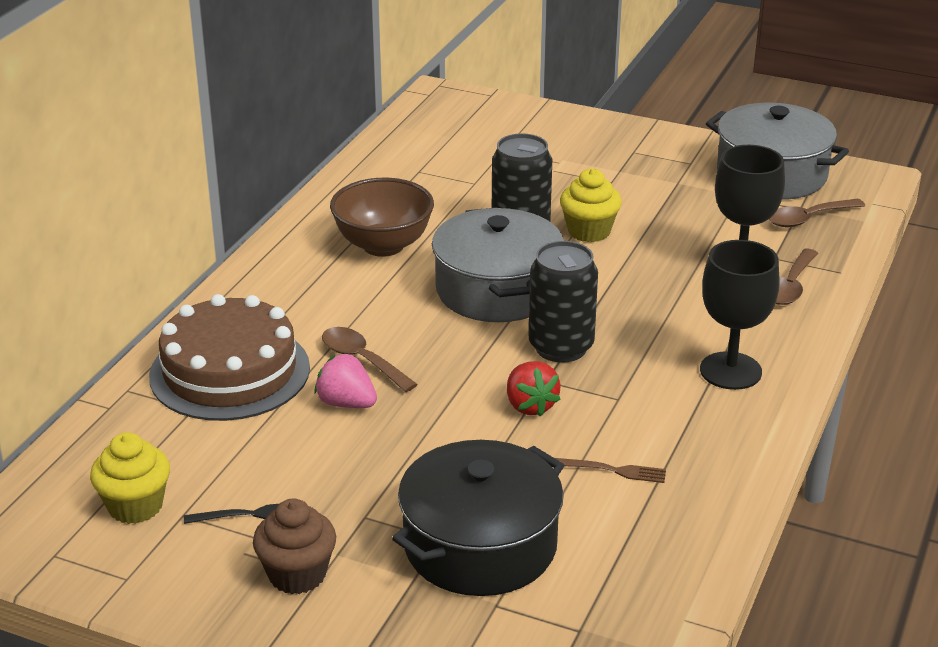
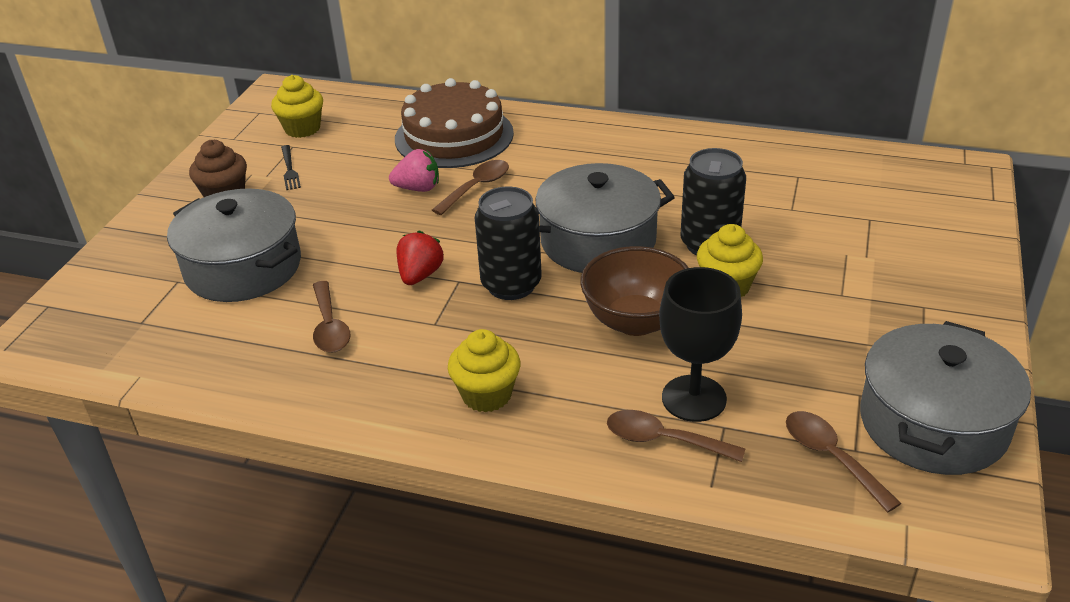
camera: 85 degrees right, 5 degrees up
(346, 403) = (418, 188): pink strawberry -> pink strawberry turned 60 degrees clockwise
(383, 245) = (653, 175): brown bowl -> brown bowl (635, 321)
(480, 545) = (243, 267): black pot -> grey pot
(530, 406) = (420, 275): red strawberry -> red strawberry turned 135 degrees clockwise
(612, 470) = (330, 326): brown fork -> brown spoon
(730, 371) = (487, 395): black goblet -> yellow cupcake

